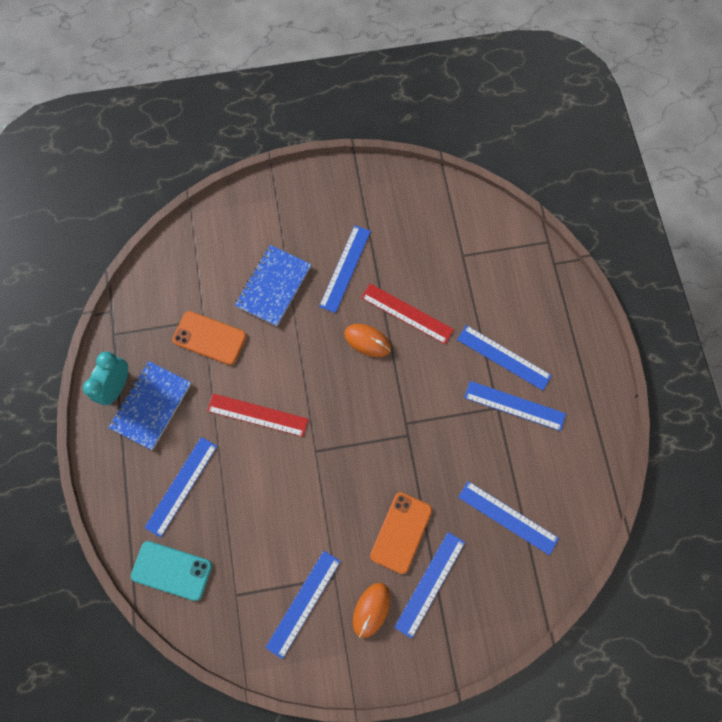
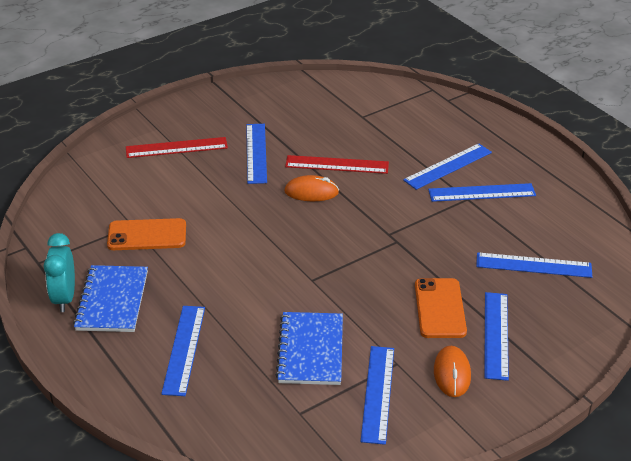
camera: 25 degrees left, 35 degrees down
(172, 570) = (214, 418): turquoise phone -> none
(257, 415) = (233, 273): red ruler -> red ruler (176, 148)
(273, 286) = (192, 183): blue notebook -> blue notebook (310, 350)
(503, 357) = (448, 166): blue ruler -> blue ruler turned 45 degrees counterclockwise

